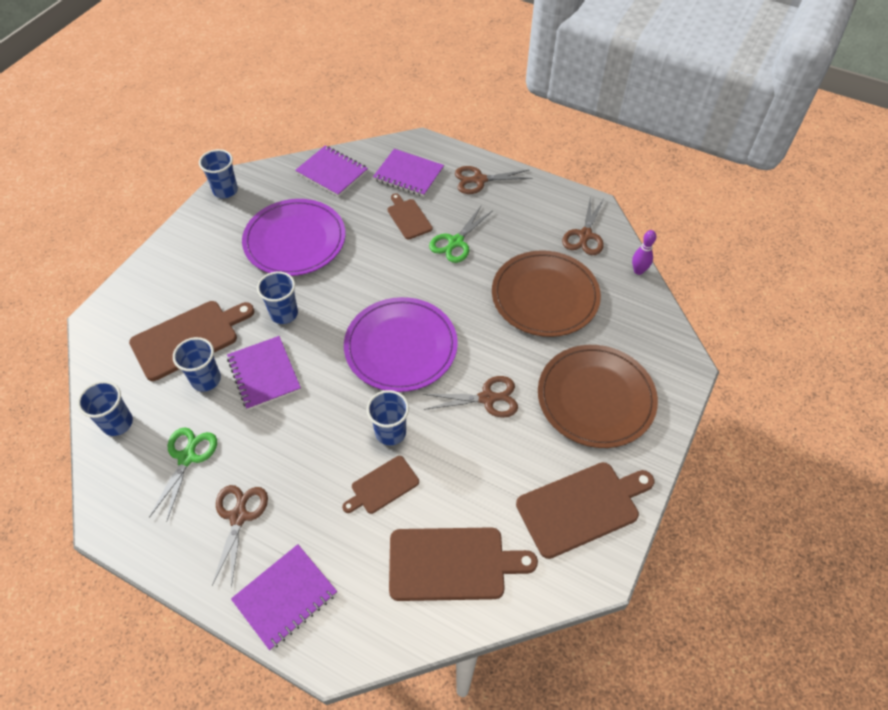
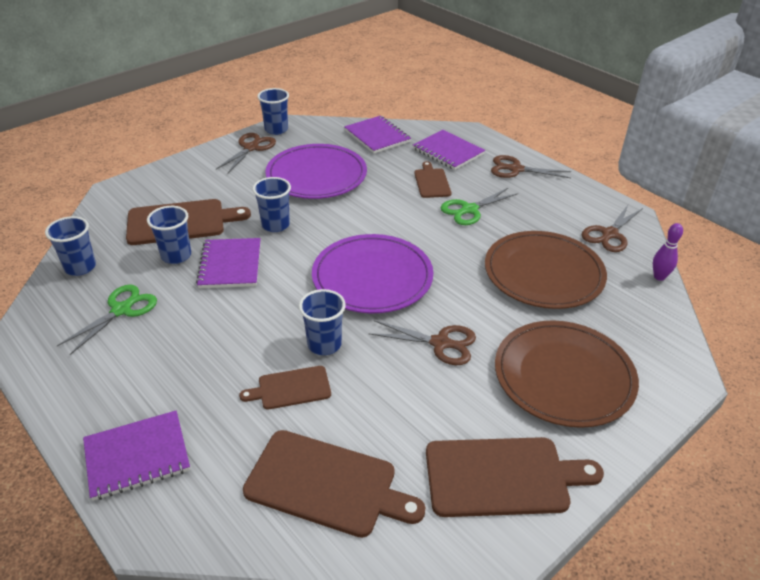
camera: 20 degrees right, 15 degrees down
(239, 516) = (137, 371): brown scissors -> brown scissors (251, 148)

